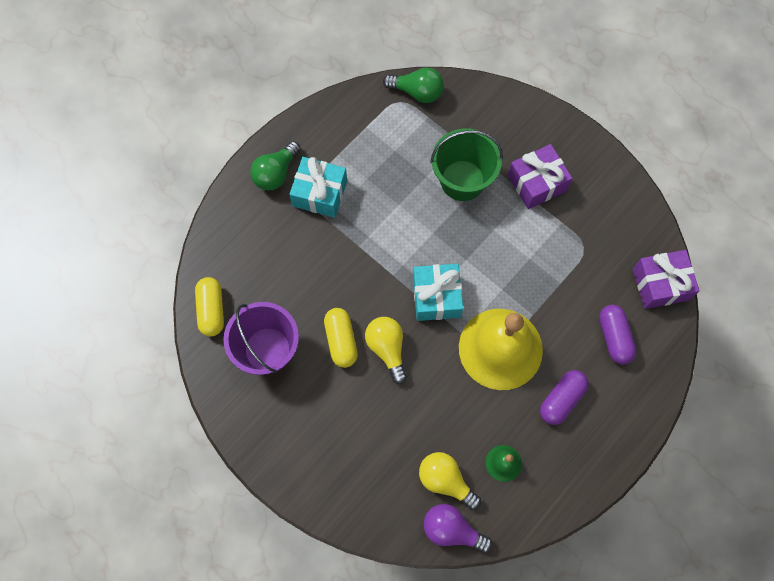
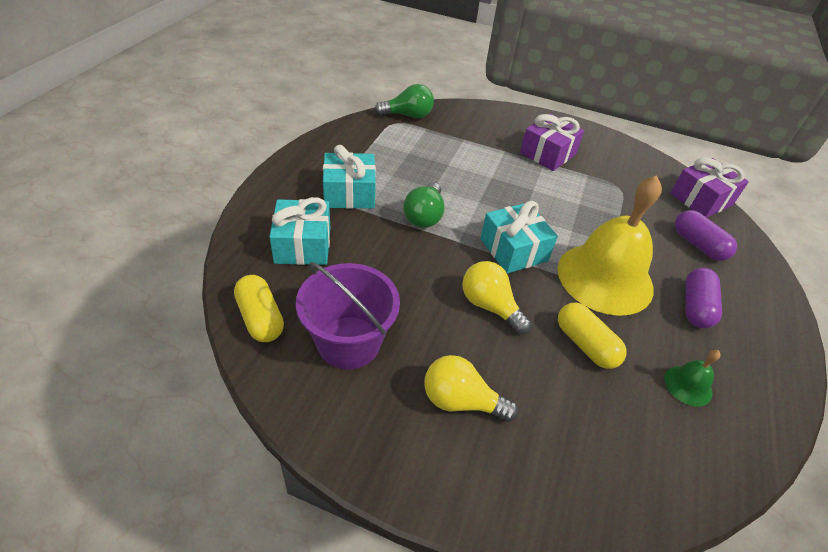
camera: 25 degrees left, 25 degrees down
(262, 245) = (302, 245): none -> turquoise gift
(276, 173) = (296, 186): green light bulb -> green light bulb (424, 216)
(341, 340) = (434, 311): yellow capsule -> yellow capsule (585, 344)
(445, 480) = (640, 426): yellow light bulb -> yellow light bulb (461, 401)
(452, 530) = (688, 485): purple light bulb -> none
(462, 180) = (482, 162): green bucket -> none

